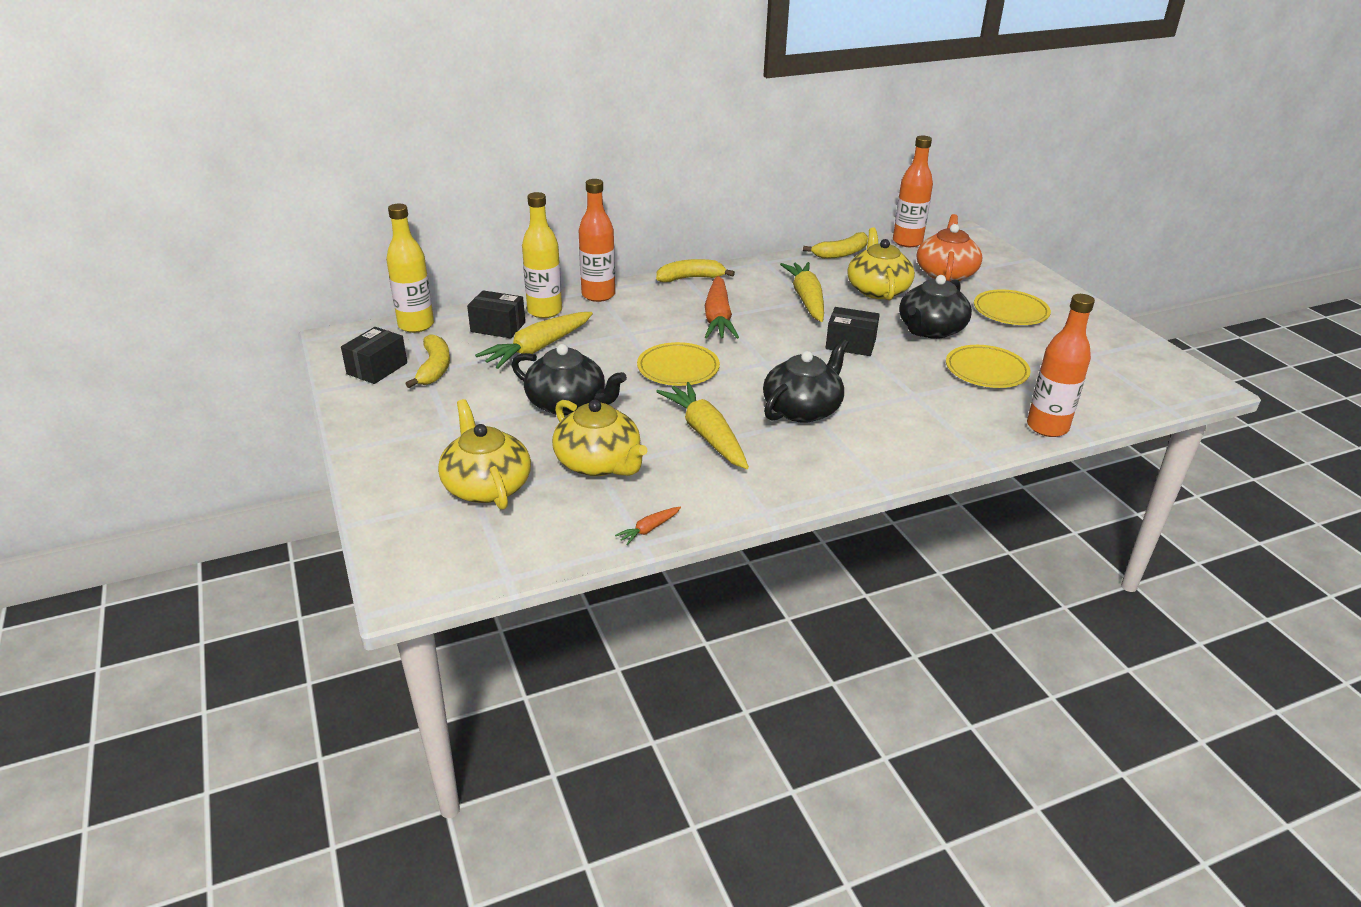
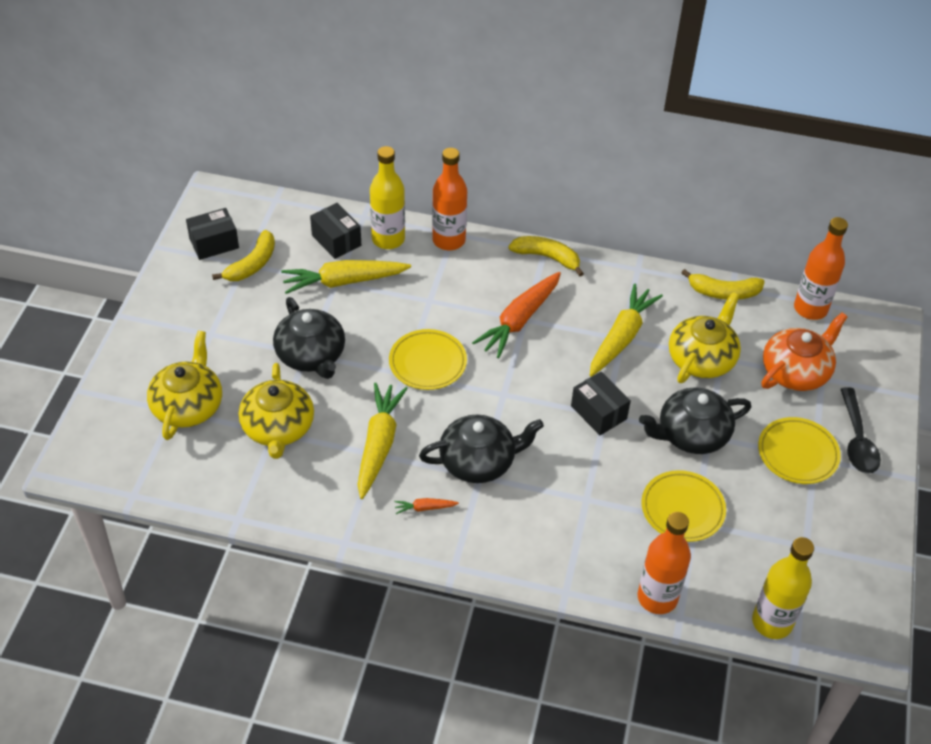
camera: 35 degrees right, 15 degrees up
(416, 325) = (279, 207): yellow bottle -> yellow bottle (772, 622)
(649, 529) = (253, 509): orange carrot -> orange carrot (425, 508)
(1033, 291) = (857, 440): none -> black spoon

